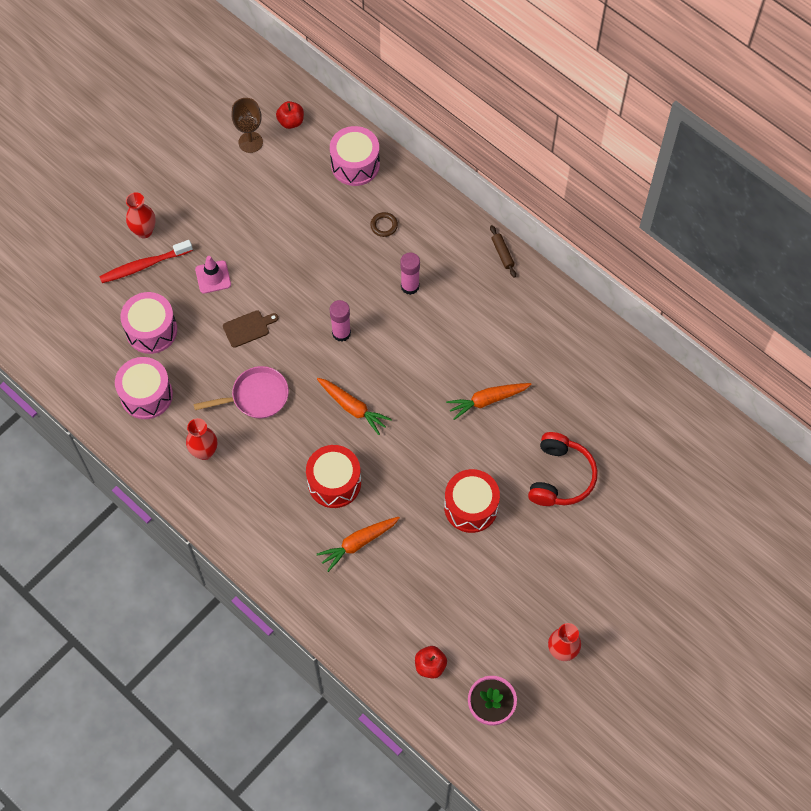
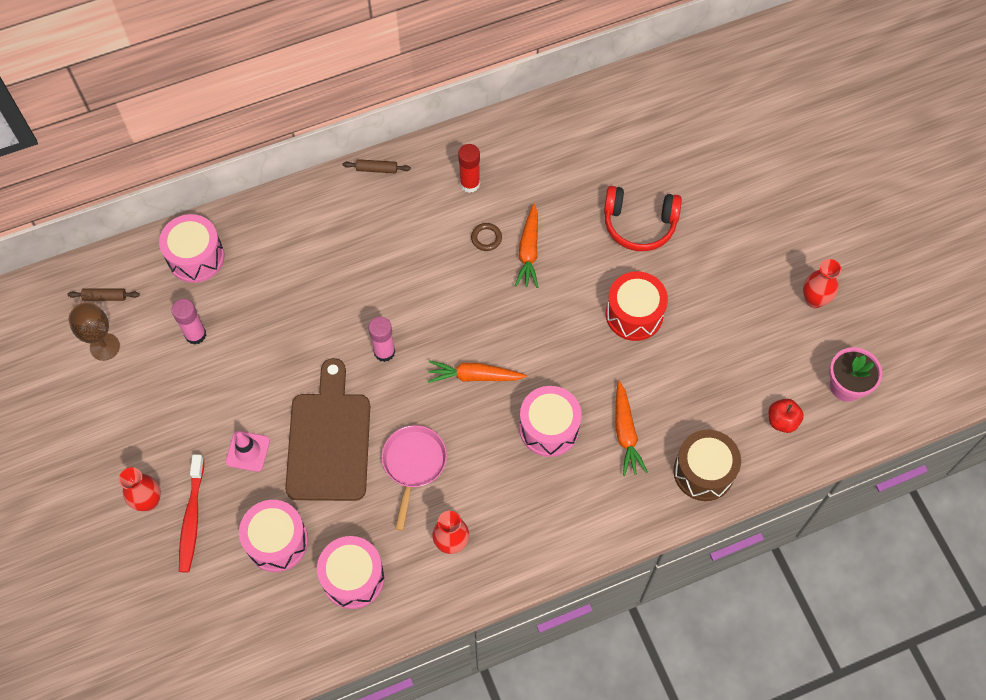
camera: 65 degrees left, 0 degrees up
(248, 328) = (329, 440): brown cutting board -> brown cutting board, size x2.32
(291, 122) = (105, 297): red apple -> brown rolling pin
(334, 483) = (549, 428): red drum -> pink drum
(352, 408) = (474, 376): orange carrot -> orange carrot turned 150 degrees counterclockwise
(352, 618) = (703, 472): none -> brown drum
(384, 225) = (283, 260): brown ring -> brown ring (486, 238)
(410, 286) = (366, 266): pink glue stick -> pink glue stick (195, 334)
(527, 328) = (470, 183): none -> red glue stick
(560, 477) = (639, 224): red headphones -> red headphones turned 150 degrees clockwise

